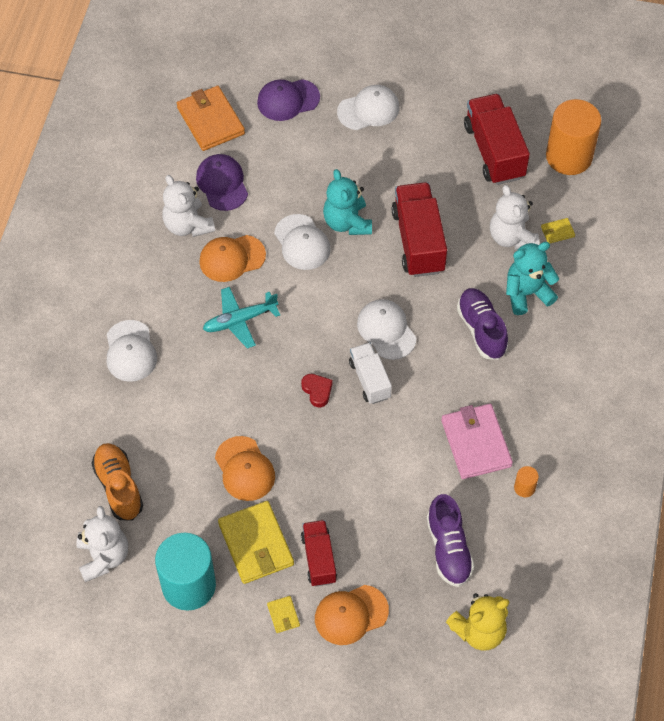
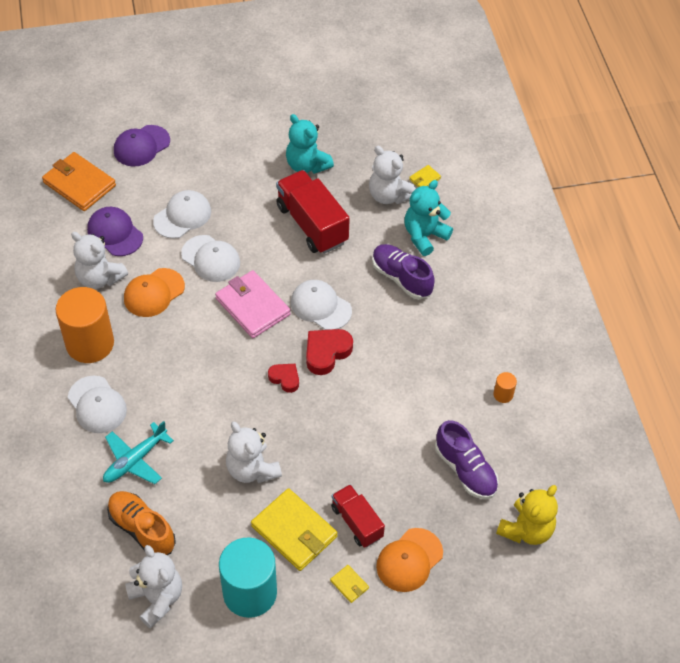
camera: 25 degrees left, 5 degrees down
(239, 320) = (186, 343): turquoise plane -> turquoise plane (135, 460)
(244, 469) = (252, 469): orange cap -> white teddy bear
(347, 222) = (242, 229): turquoise teddy bear -> turquoise teddy bear (307, 165)
(368, 110) = (216, 132): white cap -> white cap (182, 216)
(370, 380) = (326, 353): white truck -> red heart
(476, 443) = (444, 372): pink wallet -> pink wallet (252, 306)
(494, 151) = (340, 132): red truck -> none
(569, 156) = (404, 117): orange cylinder -> orange cylinder (90, 343)

